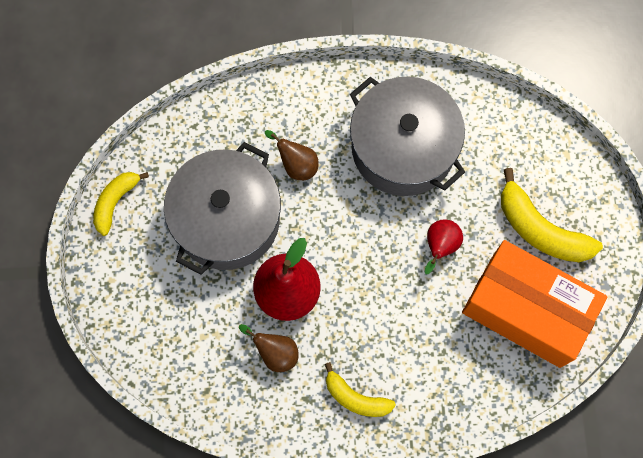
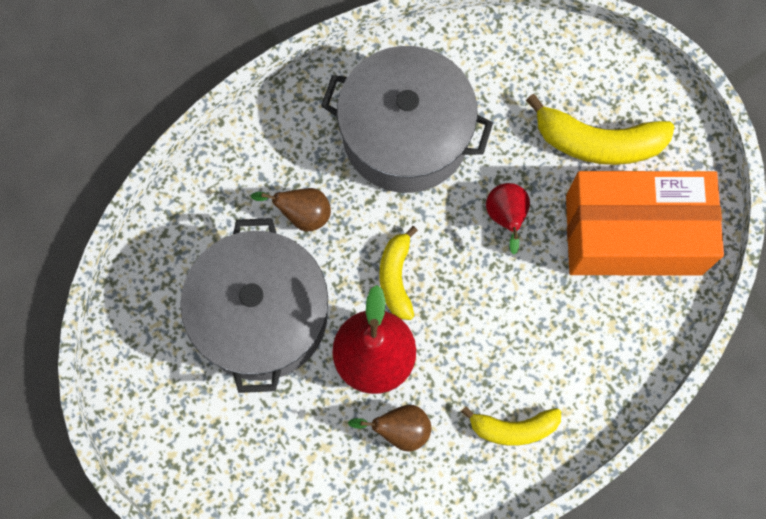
camera: 30 degrees left, 0 degrees up
(116, 202) = (125, 366): yellow banana -> yellow banana (396, 278)

